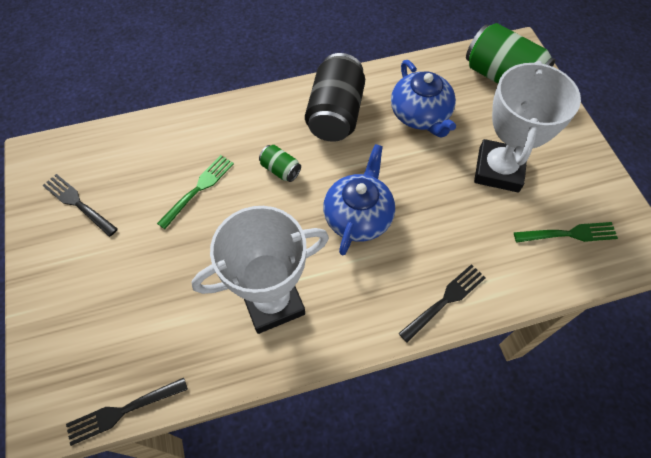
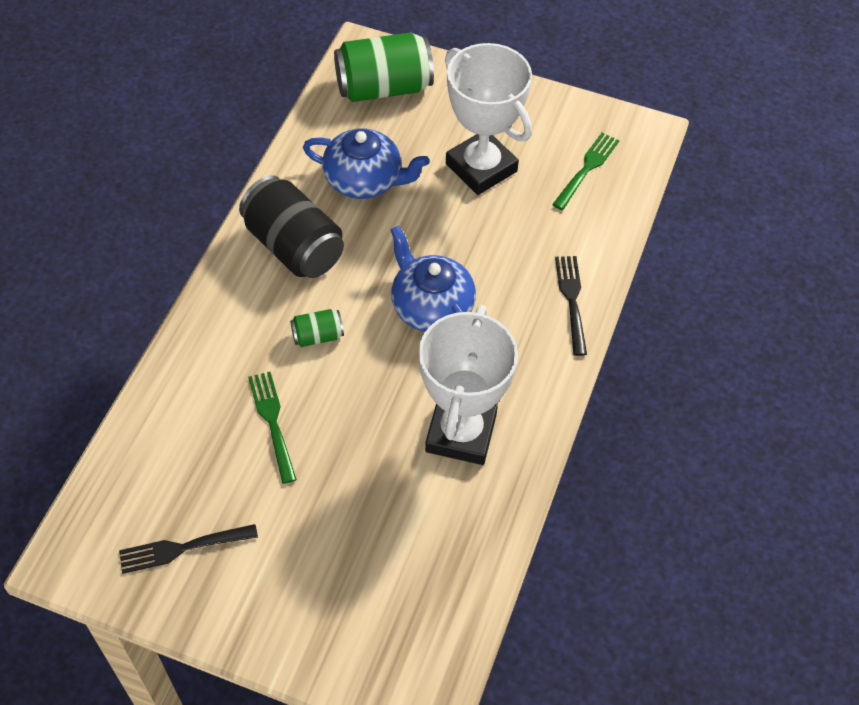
camera: 55 degrees left, 5 degrees down
(123, 410) = (469, 622): black fork -> none

